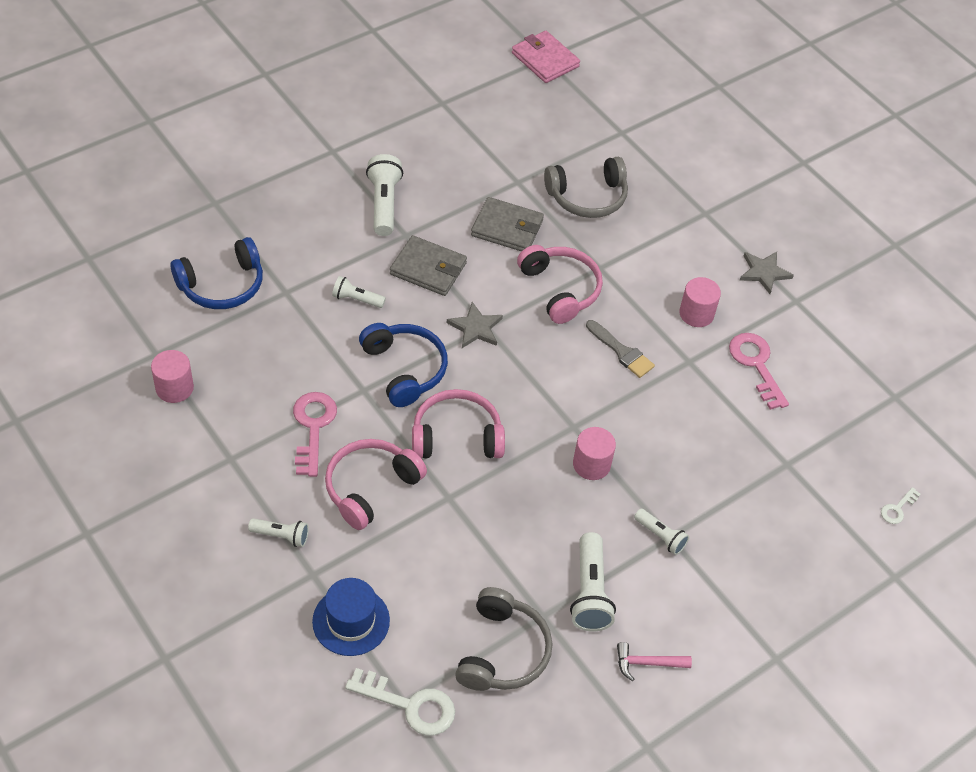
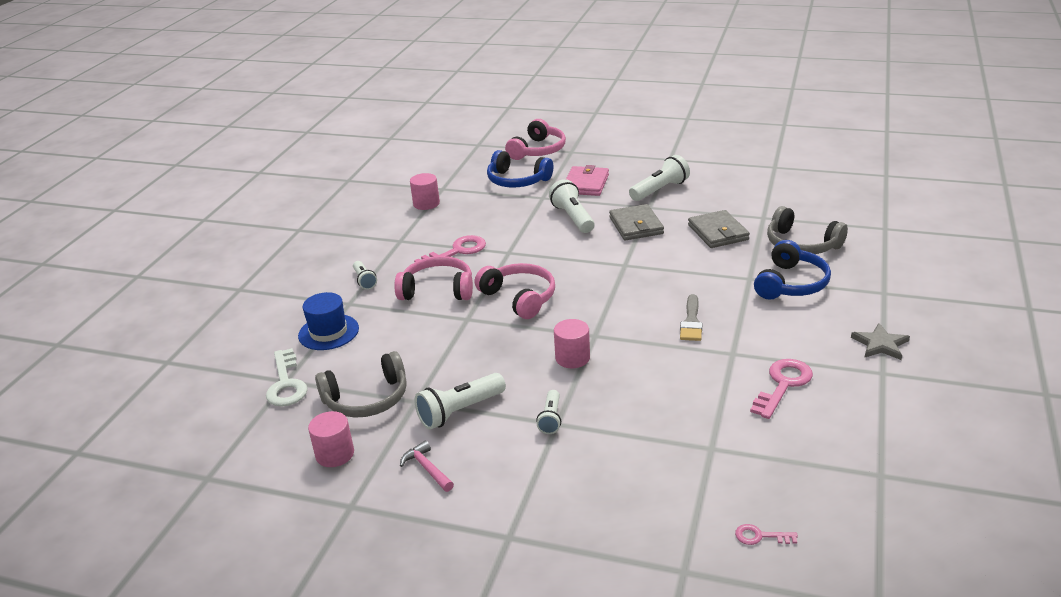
camera: 60 degrees right, 20 degrees down
(356, 299) = (573, 217): white flashlight -> white flashlight, size x1.69
(404, 369) = (545, 256): blue headphones -> blue headphones (791, 284)
(475, 328) = (617, 262): grey star -> none
(545, 60) = (884, 176): pink wallet -> pink wallet (585, 184)
(560, 289) = (703, 274): pink headphones -> pink headphones (538, 150)
(696, 314) = (782, 335): pink cylinder -> pink cylinder (335, 454)
(897, 509) = (760, 536): white key -> pink key

